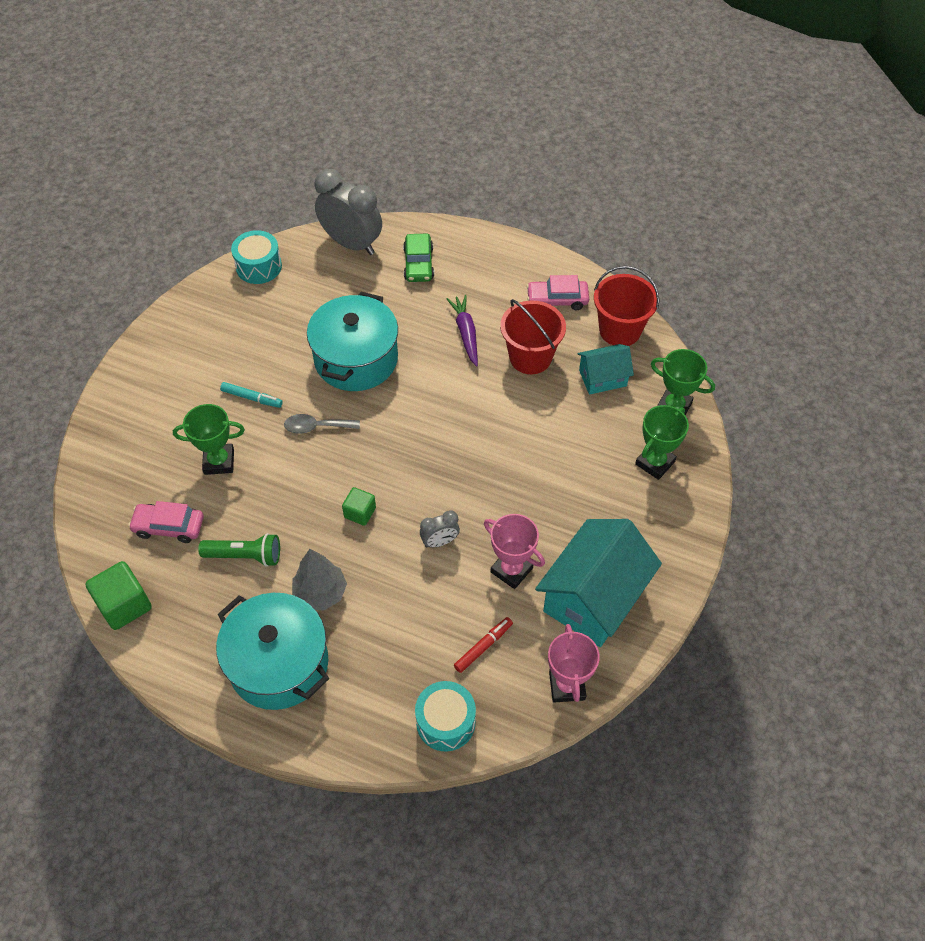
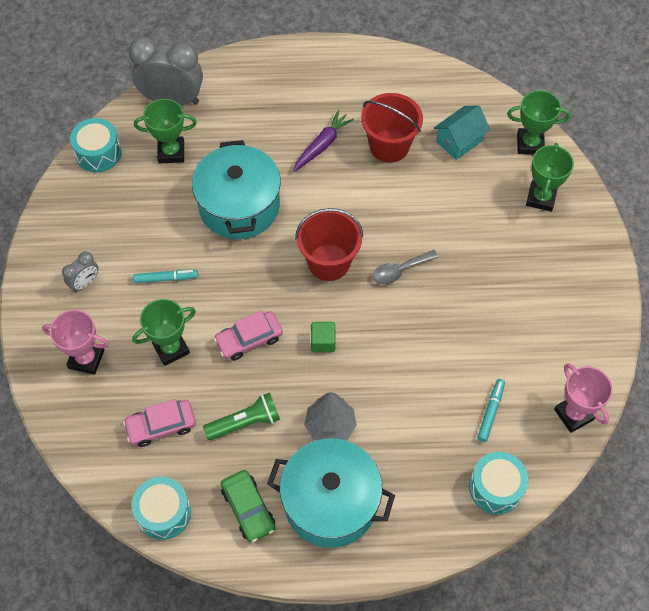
camera: 25 degrees left, 5 degrees up
(124, 605) = (164, 513): green cube -> turquoise drum
(316, 427) = (240, 281): grey spoon -> grey spoon (399, 271)
(323, 289) = (171, 152): none -> green trophy
(419, 264) = (244, 97): green car -> green car (248, 509)
(440, 541) = (405, 338): grey clock -> grey clock (85, 283)
(466, 333) = (322, 145): purple carrot -> purple carrot turned 75 degrees clockwise
(483, 647) = (490, 412): red marker -> turquoise marker
(511, 570) = (477, 338): pink trophy -> pink trophy (86, 359)
(557, 300) = (383, 85): pink car -> pink car (249, 339)
(594, 598) = (555, 332): turquoise house -> none
(620, 330) = (450, 93): red bucket -> red bucket (329, 262)

